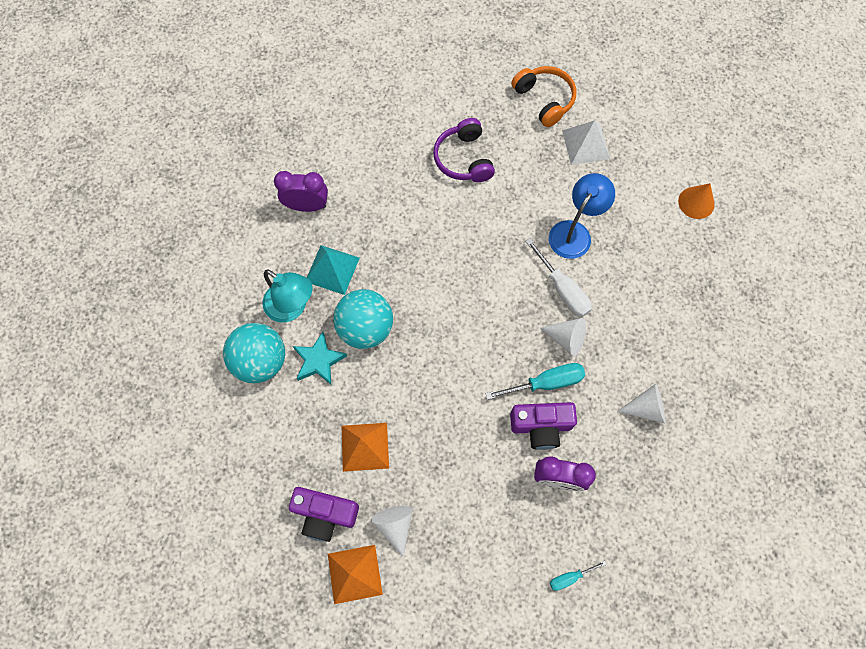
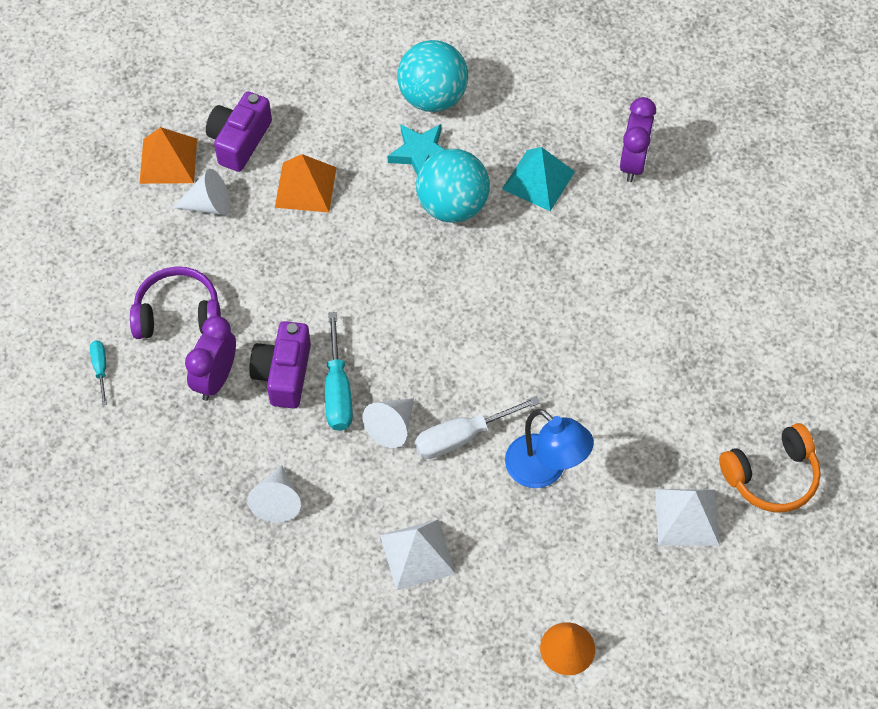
camera: 100 degrees right, 10 degrees down
(292, 308) = (494, 134): turquoise lamp -> none
(464, 159) = (682, 352): purple headphones -> purple headphones (178, 314)
(659, 304) = (417, 554): none -> white pyramid

